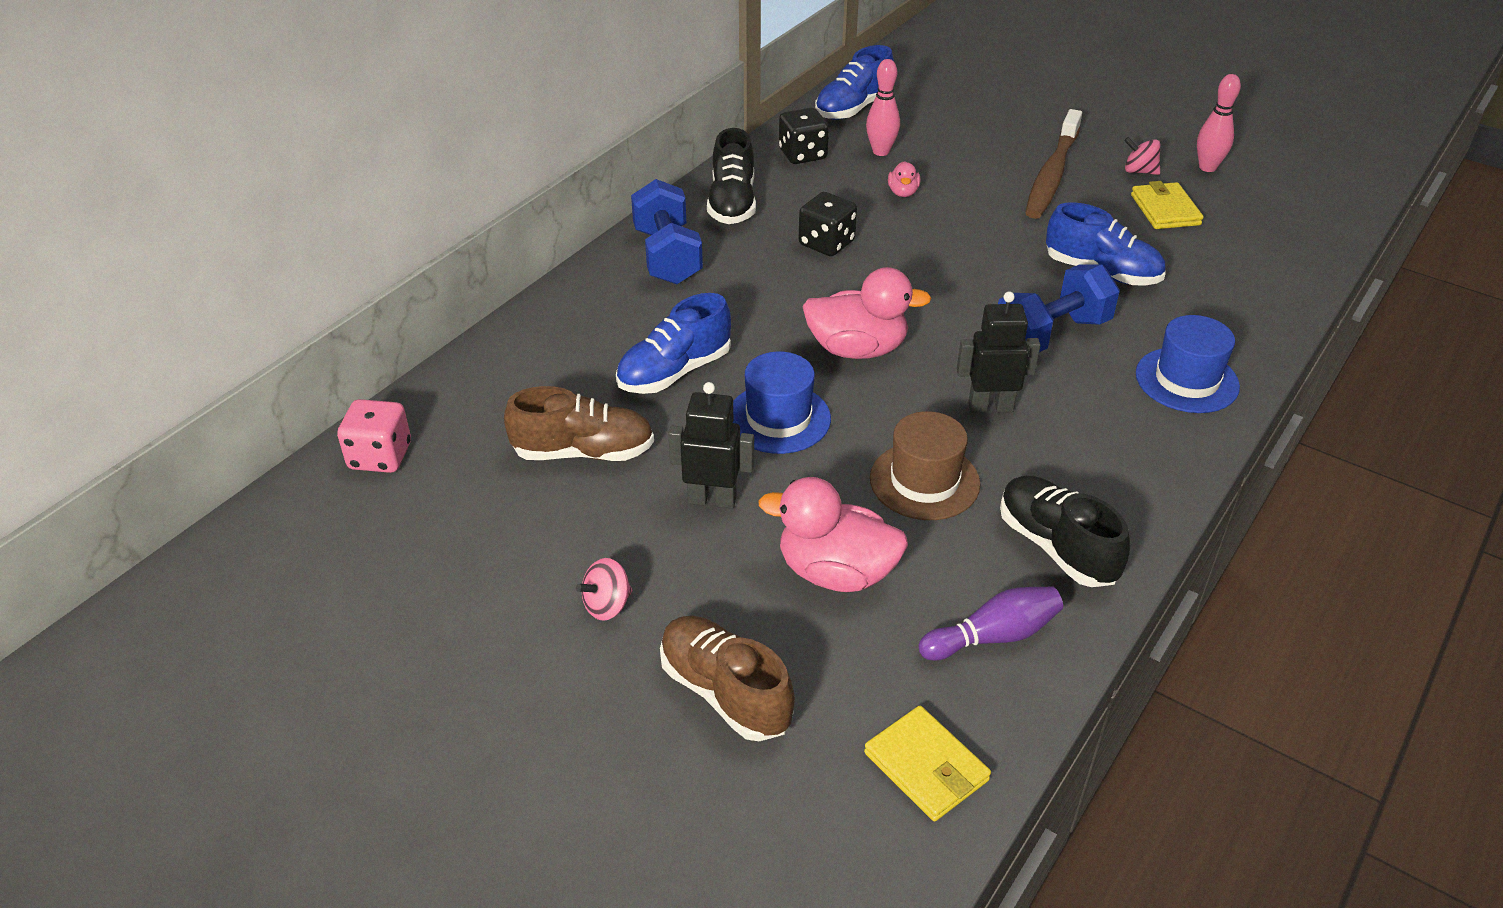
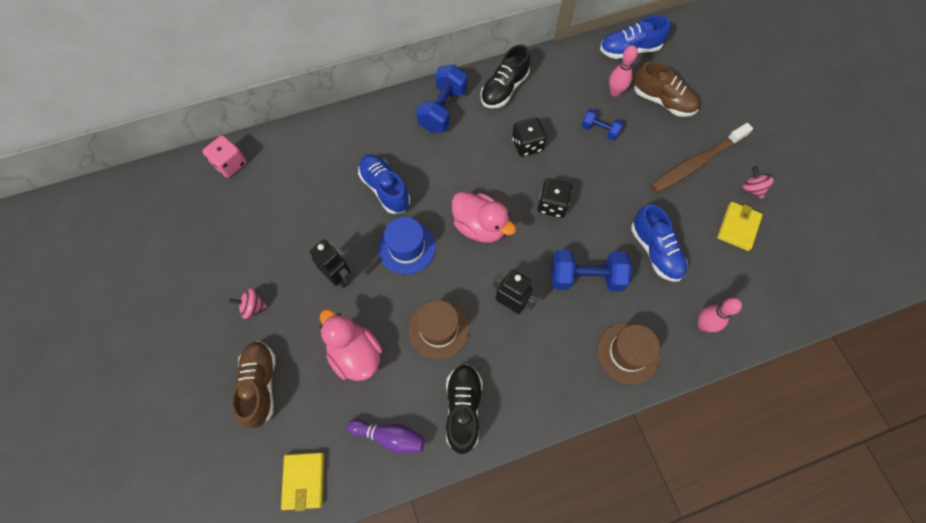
camera: 35 degrees right, 25 degrees up
(583, 452) = (309, 214): brown shoe -> brown shoe (662, 101)
(674, 372) = (385, 189): blue shoe -> blue shoe turned 60 degrees clockwise
(802, 154) = (571, 72): black dice -> black dice (552, 205)
(903, 192) = (599, 130): pink duck -> blue dumbbell
(1187, 380) = (628, 353): blue hat -> brown hat
(1207, 167) = (798, 209): pink bowling pin -> pink bowling pin (703, 325)

